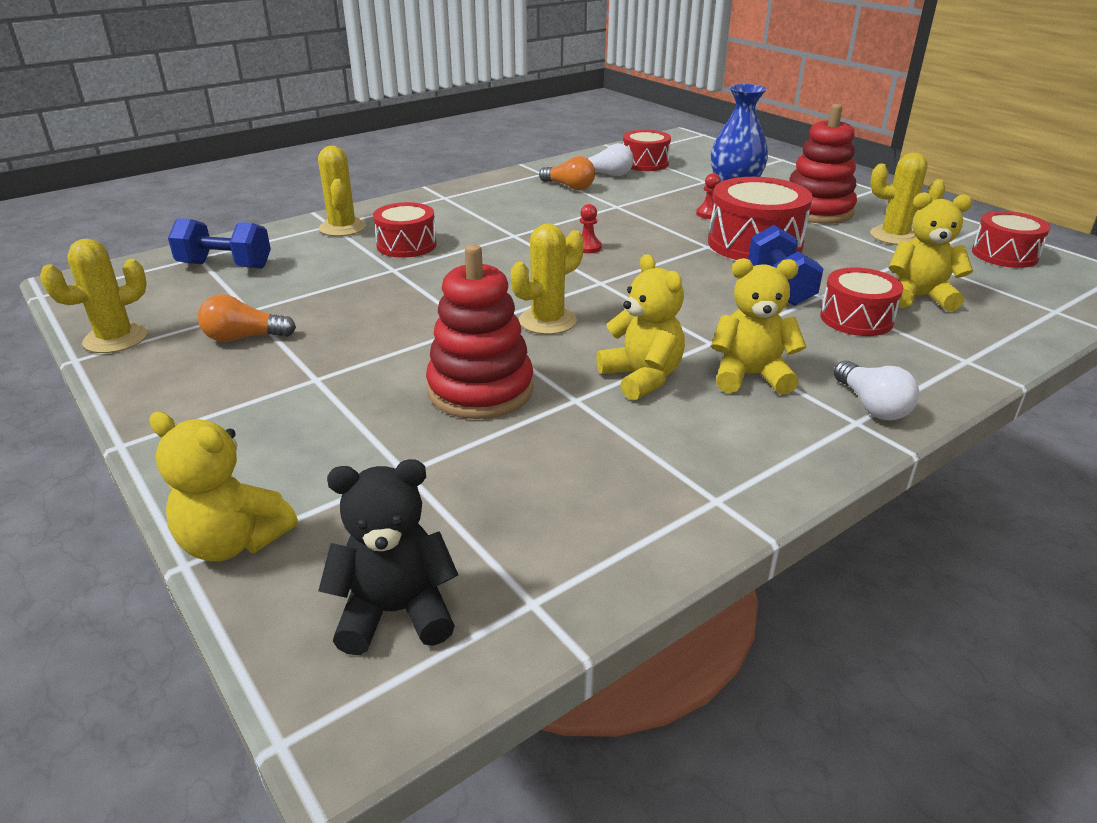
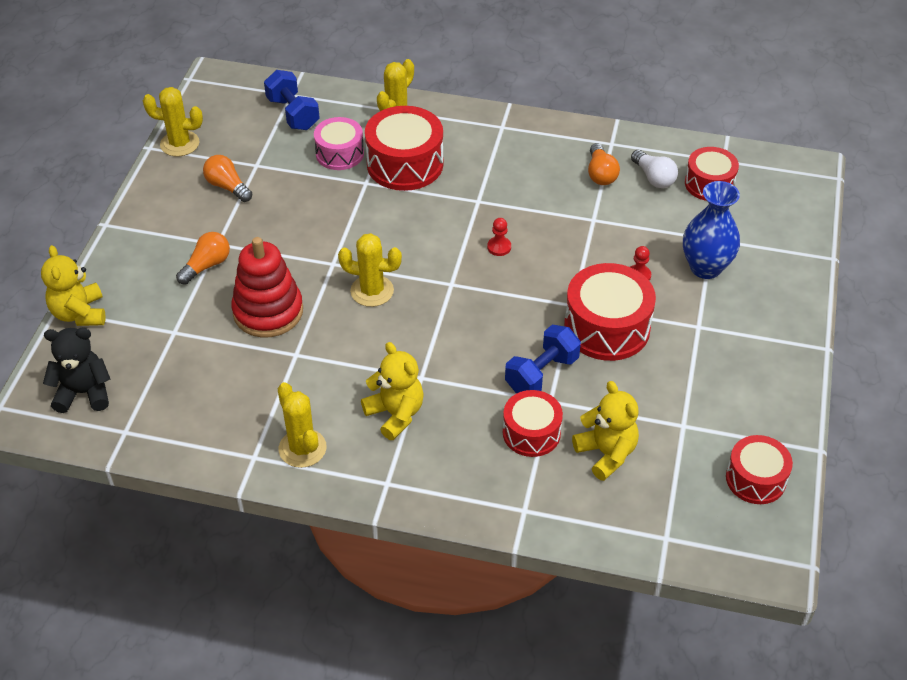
camera: 50 degrees right, 15 degrees up
(329, 266) = (340, 153): none -> pink drum
(337, 400) = (207, 266): none -> orange light bulb
(395, 612) = (84, 393): black teddy bear -> black teddy bear turned 45 degrees counterclockwise
(406, 245) = (405, 164): red drum -> red drum, size x1.58
(642, 377) = (346, 368): yellow teddy bear -> none
(817, 211) = (722, 333): red stacking toy -> none
(871, 406) = (413, 483): white light bulb -> none
(894, 236) = (719, 399): yellow cactus -> yellow cactus (302, 448)

